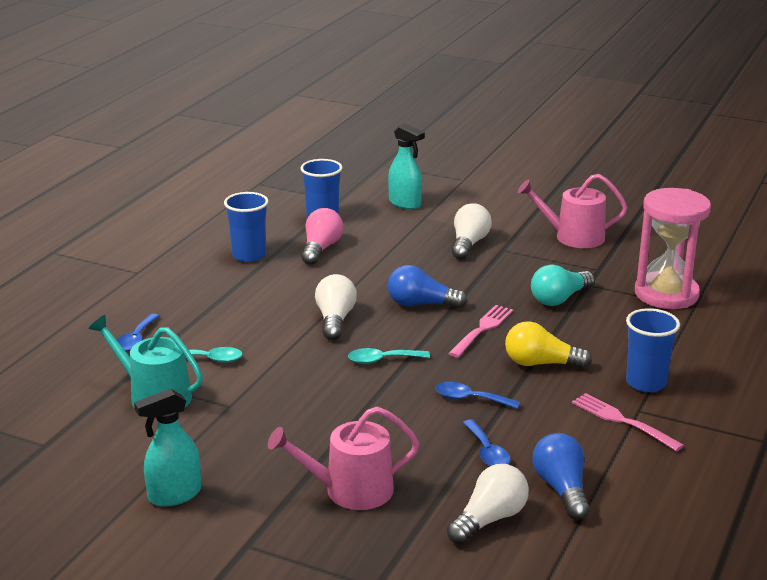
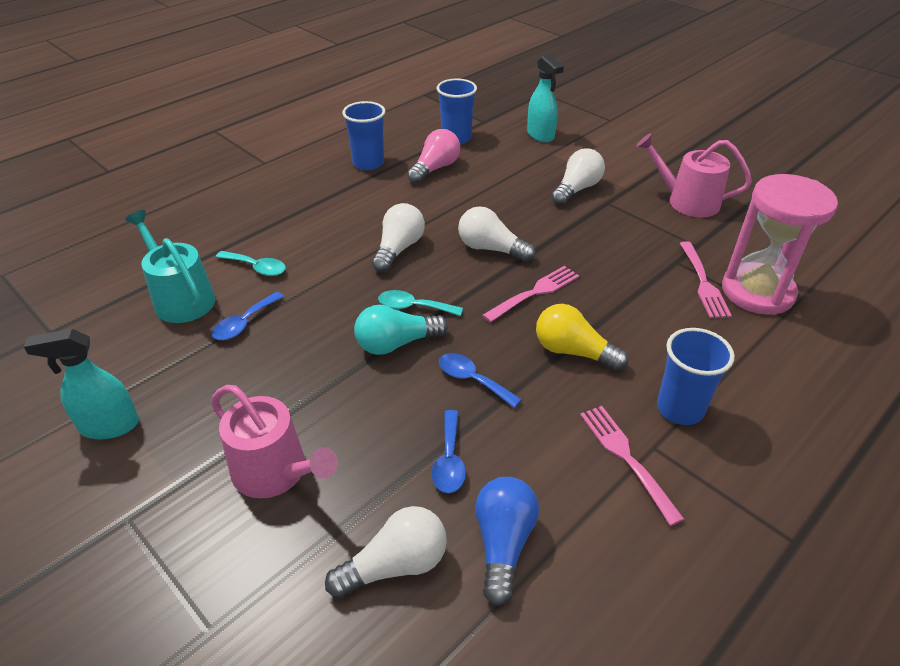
camera: 20 degrees right, 15 degrees up
(136, 339) = (212, 231): blue spoon -> blue spoon (244, 323)
(350, 490) = (275, 472): pink watering can -> pink watering can turned 150 degrees counterclockwise
(421, 304) = (491, 249): blue light bulb -> white light bulb
(559, 299) = (635, 272): turquoise light bulb -> turquoise light bulb (396, 343)
(619, 295) = (702, 282): none -> pink fork

